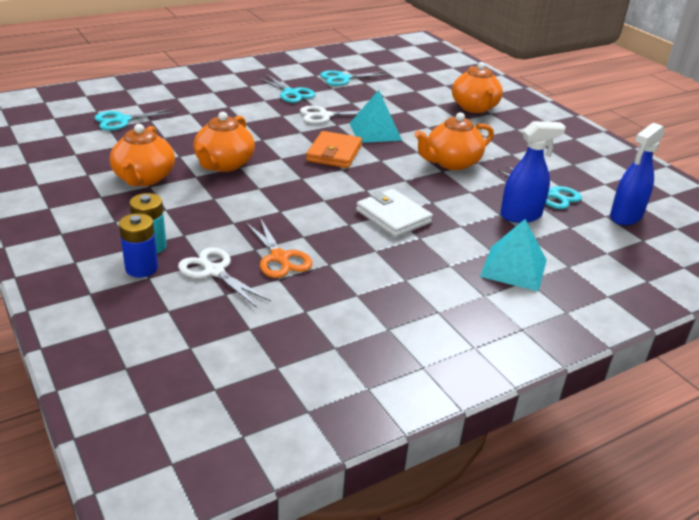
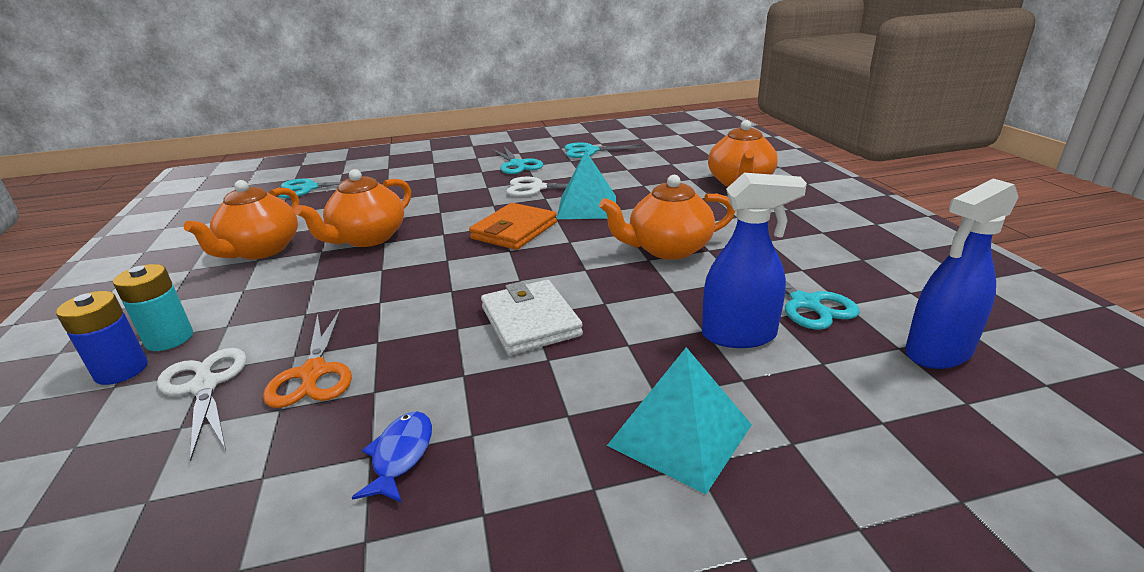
camera: 20 degrees right, 5 degrees down
(374, 293) = (401, 455): none -> blue fish

